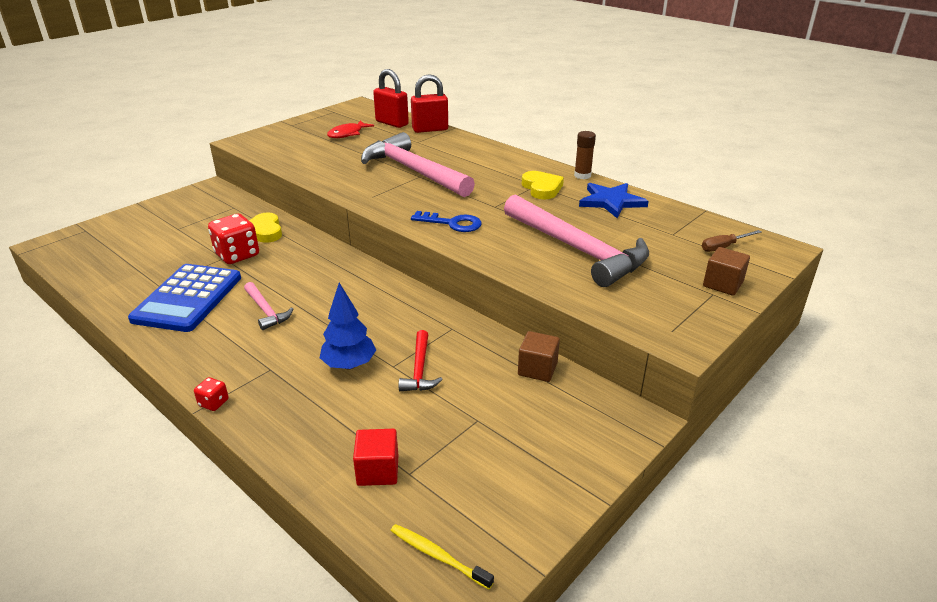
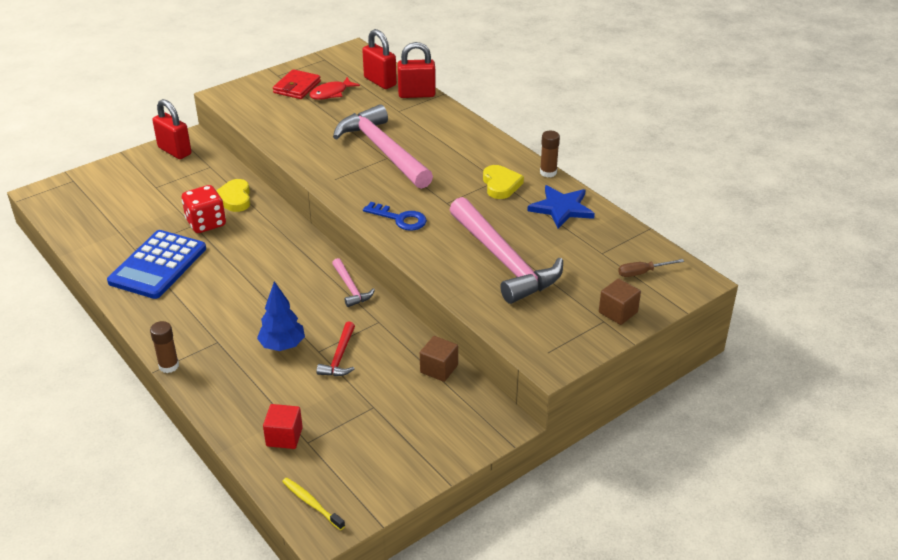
camera: 10 degrees right, 5 degrees up
(194, 198) = (174, 151): none -> red padlock
(213, 403) = (169, 366): red dice -> brown glue stick
(266, 311) = (223, 285): pink hammer -> pink hammer (351, 288)
(313, 132) = (297, 87): none -> red wallet

